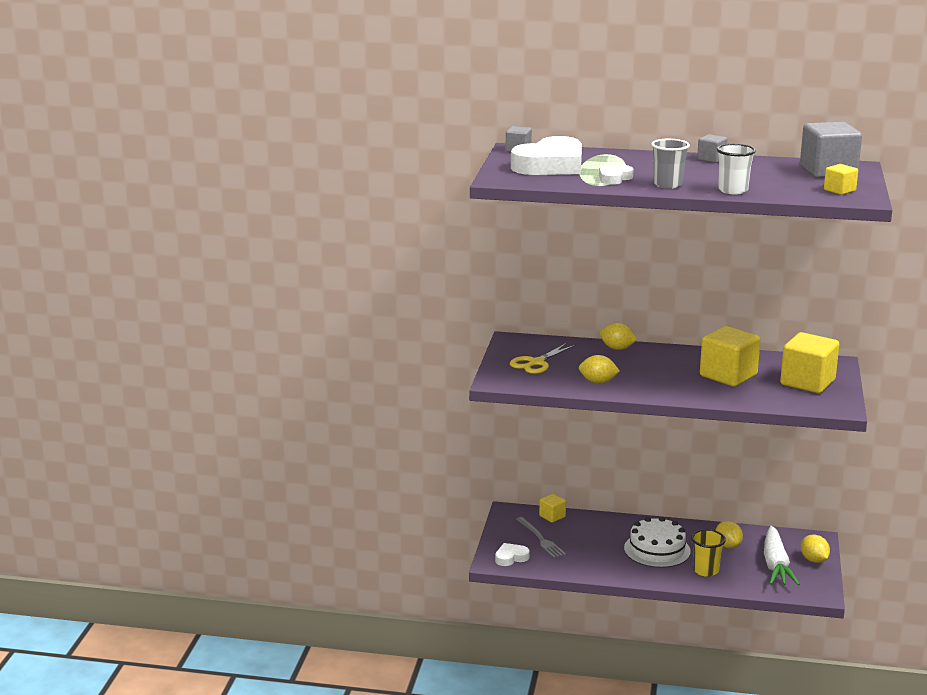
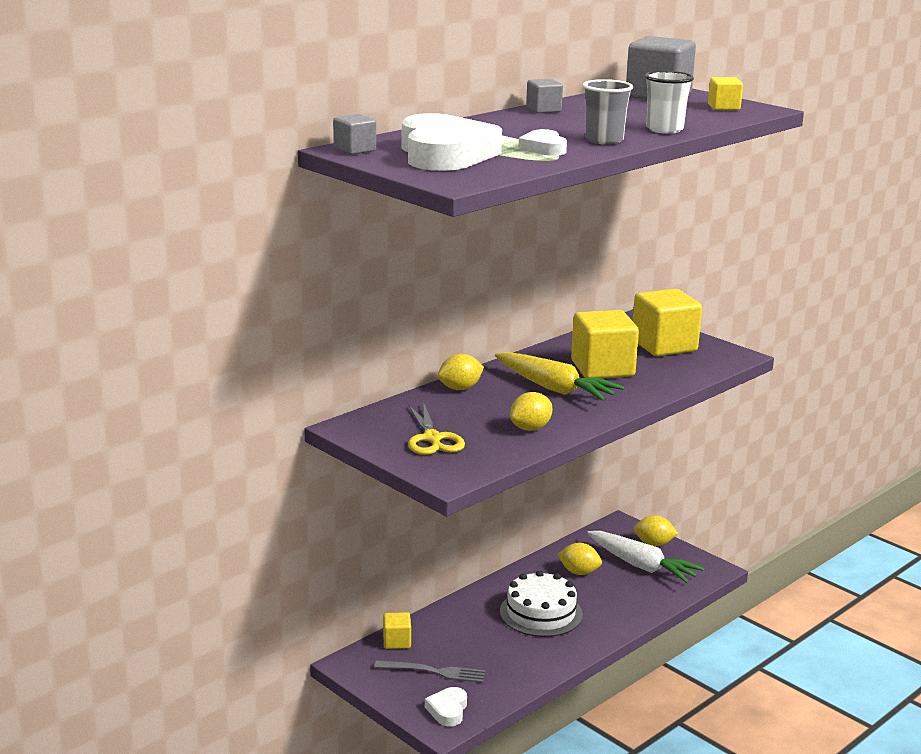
camera: 55 degrees left, 0 degrees up
(668, 372) = (554, 388): none -> yellow carrot
(705, 570) = (610, 606): yellow cup -> none

